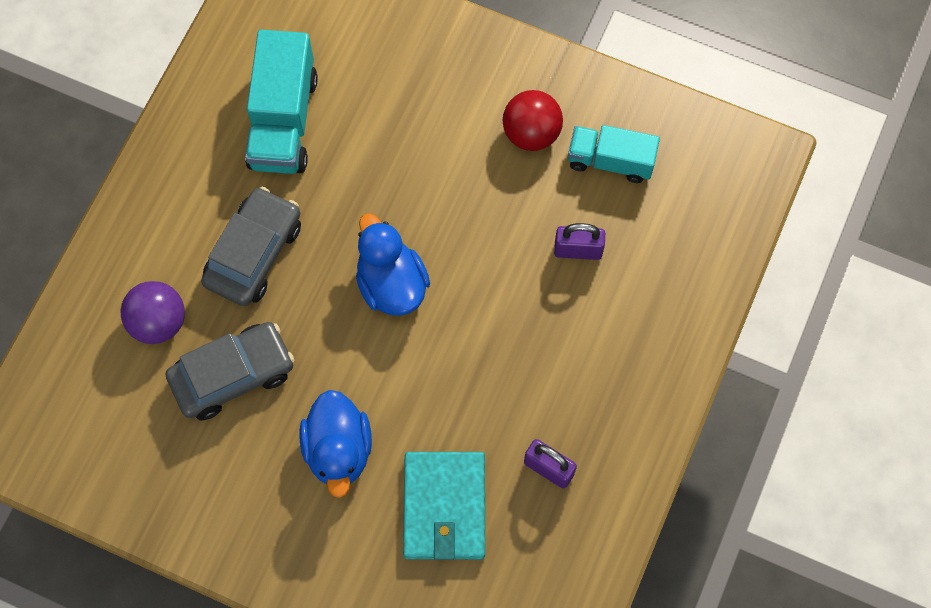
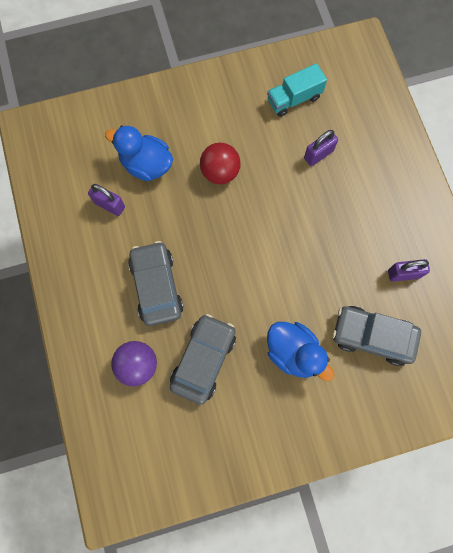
camera: 40 degrees left, 5 degrees up
(283, 120) = (109, 205): turquoise truck -> purple padlock
(391, 284) = (242, 245): blue duck -> blue duck (146, 164)
(444, 507) = (372, 336): turquoise wallet -> grey car
(531, 133) = (243, 114): red ball -> red ball (220, 172)

